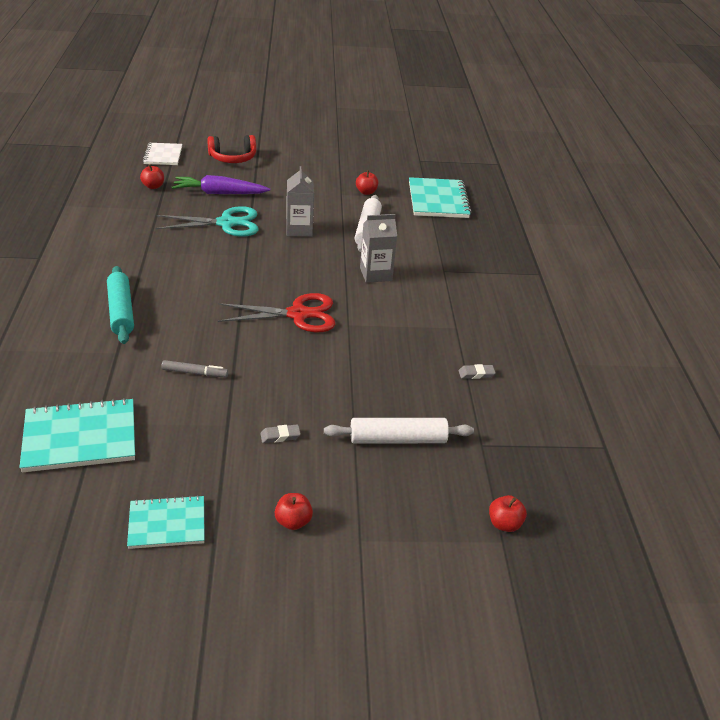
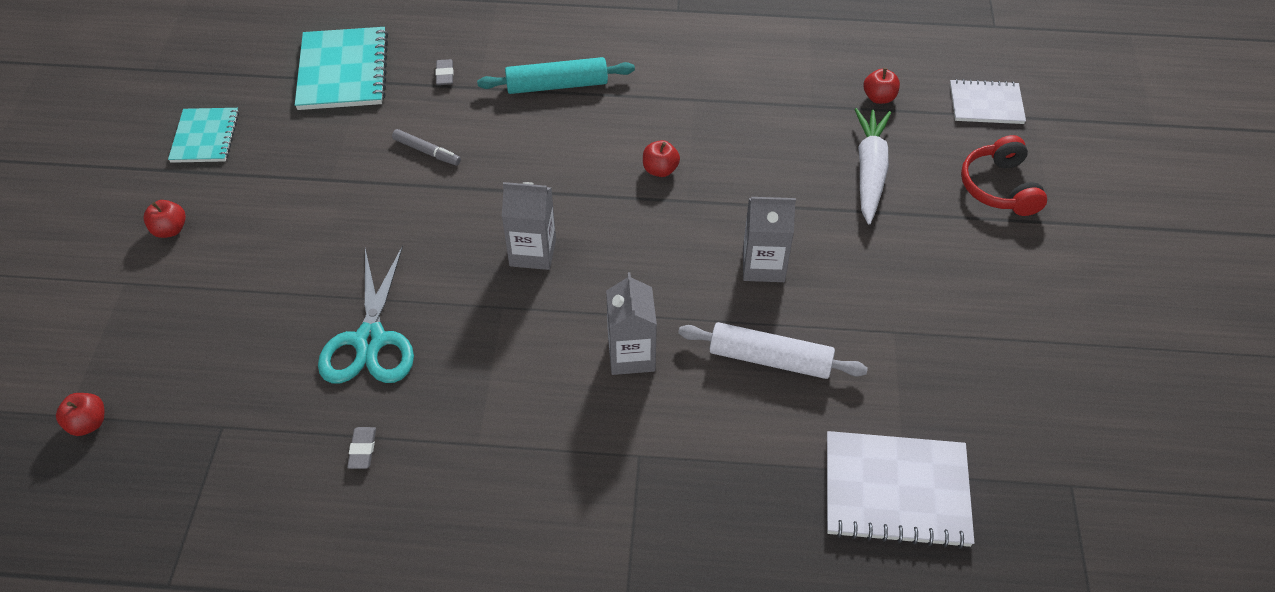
camera: 100 degrees right, 15 degrees up
(195, 373) = (427, 151): grey marker -> grey marker turned 75 degrees counterclockwise
(219, 193) = (870, 171): purple carrot -> white carrot
(226, 223) = (776, 179): turquoise scissors -> turquoise scissors (370, 340)
(280, 436) = (299, 224): grey eraser -> grey eraser (445, 75)
(298, 314) = (533, 252): red scissors -> grey carton
(366, 192) = (908, 371): red apple -> red apple (660, 170)
(398, 439) = (259, 336): white rolling pin -> none
(438, 200) = (896, 491): turquoise notebook -> white notebook

